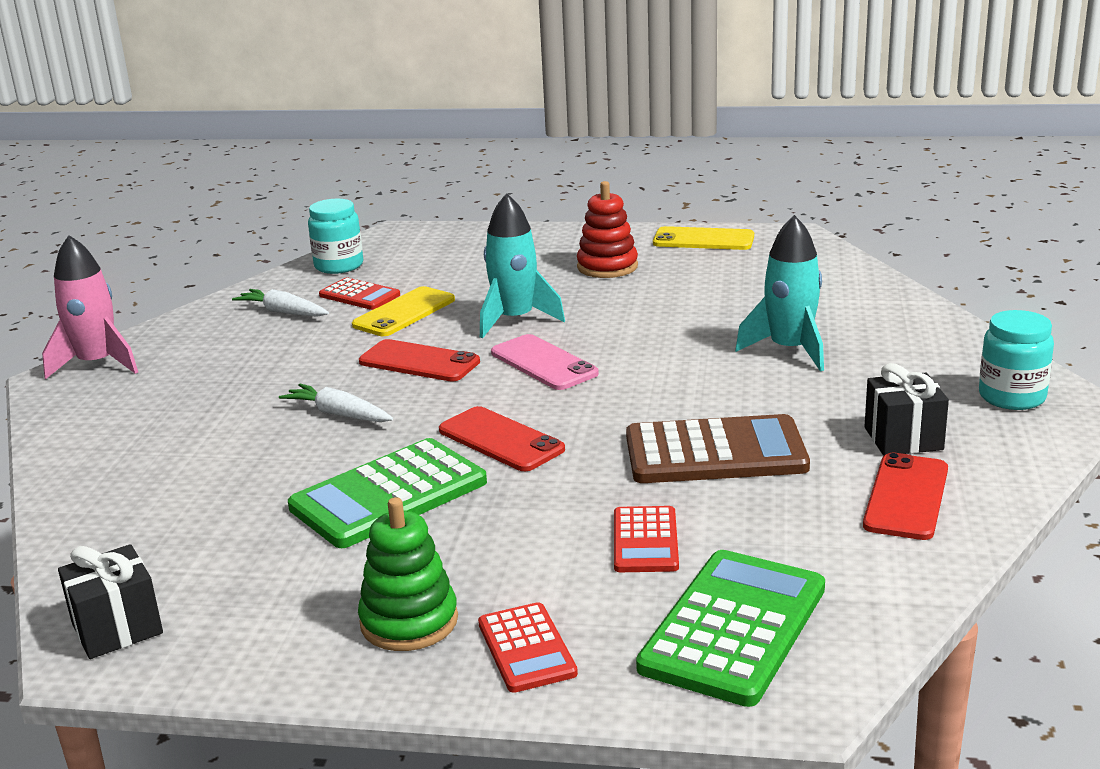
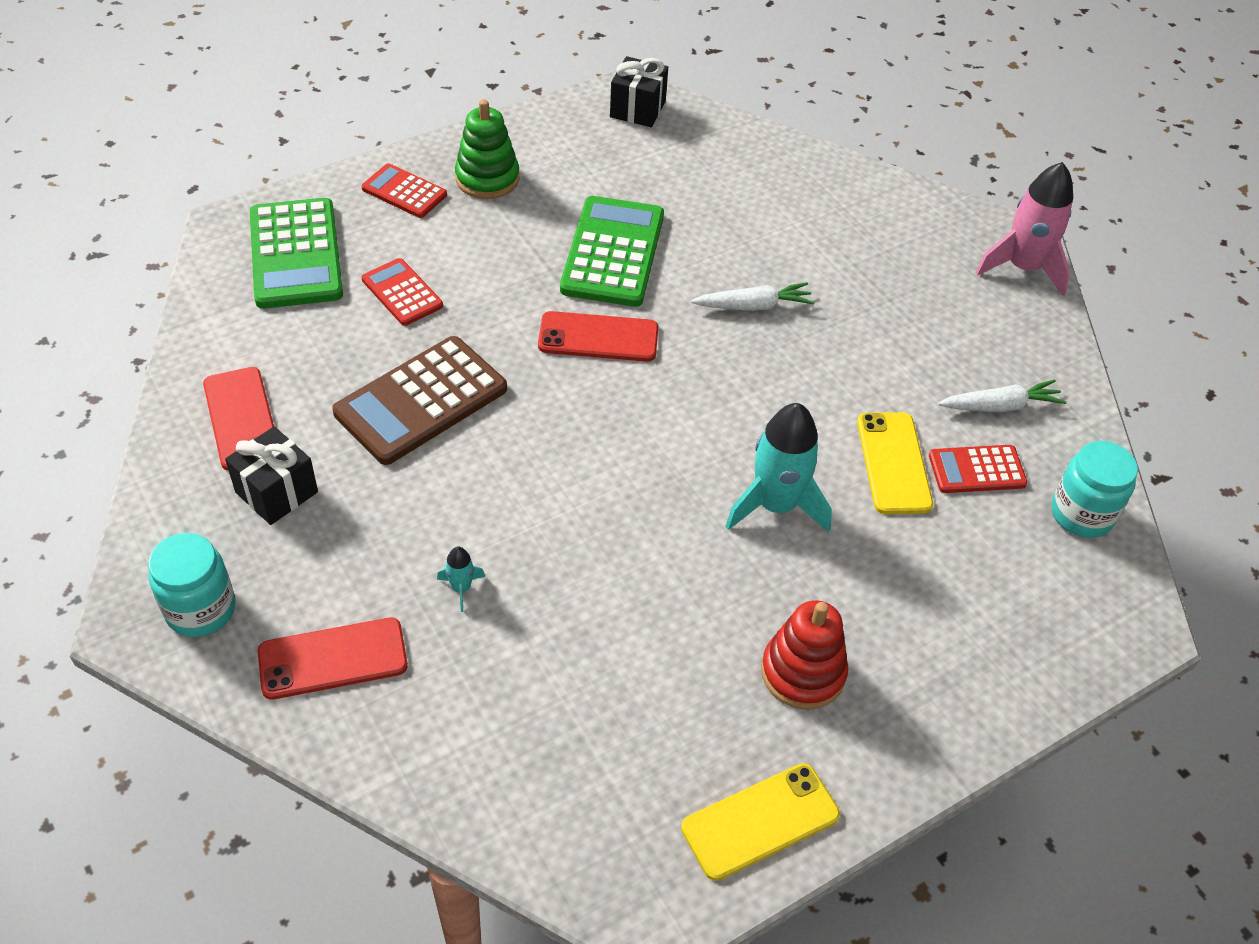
camera: 135 degrees right, 25 degrees up
(419, 362) = (779, 397): red phone -> red phone (333, 659)
(544, 363) = (671, 449): pink phone -> none
(790, 350) = (461, 588): turquoise rocket -> turquoise rocket, size x0.44

